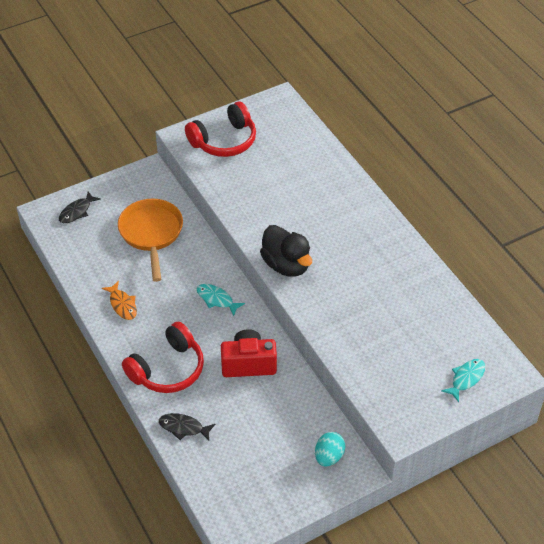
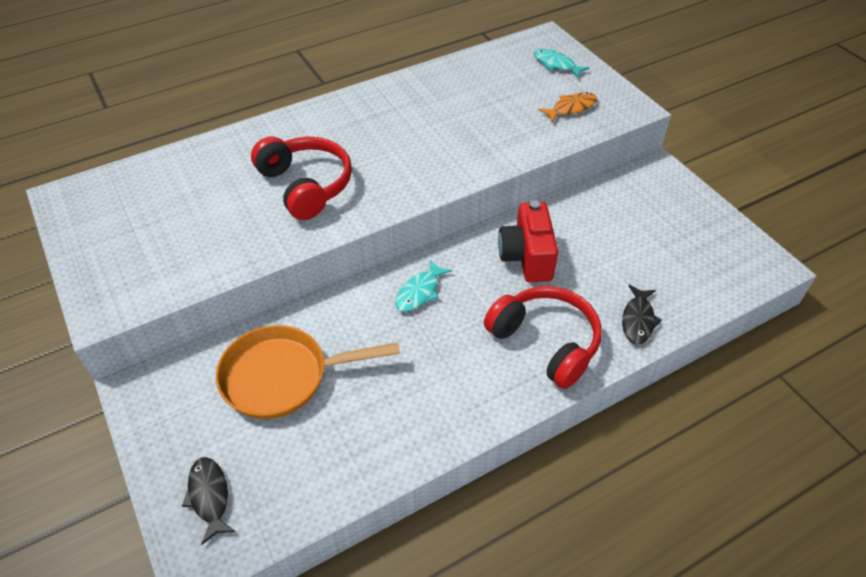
camera: 90 degrees left, 0 degrees up
(77, 211) = (209, 496): black fish -> black fish turned 150 degrees counterclockwise
(122, 305) = (429, 407): orange fish -> orange fish (571, 108)
(224, 141) = (133, 258): red headphones -> red headphones (306, 185)
(286, 265) = (396, 191): black duck -> none
(329, 457) = (645, 189): turquoise egg -> none

